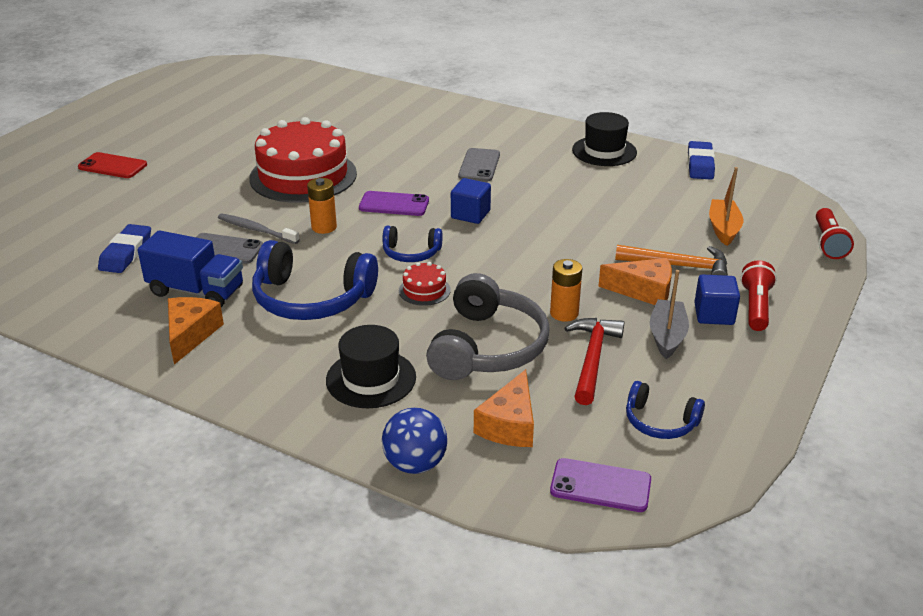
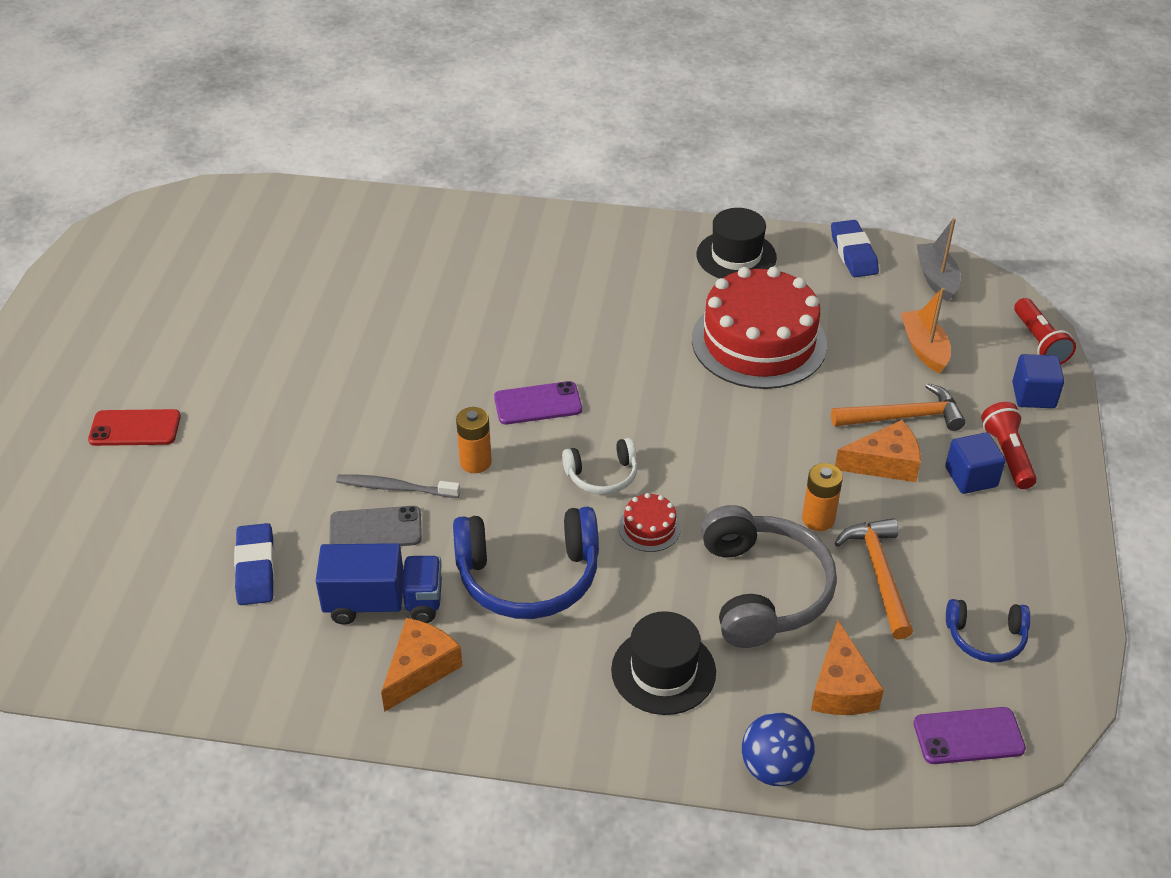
camera: 20 degrees left, 10 degrees up
(190, 334) = (420, 669): orange cheese -> orange cheese turned 45 degrees clockwise
(303, 176) = (398, 384): red cake -> red cake (759, 342)
(411, 253) = (602, 475): blue headphones -> white headphones
(470, 214) = (636, 397): blue cube -> blue cube (1033, 395)
(479, 165) = (603, 314): grey phone -> none
(592, 359) = (879, 574): red hammer -> orange hammer
(667, 336) = (938, 521): grey boat -> grey boat (936, 279)

